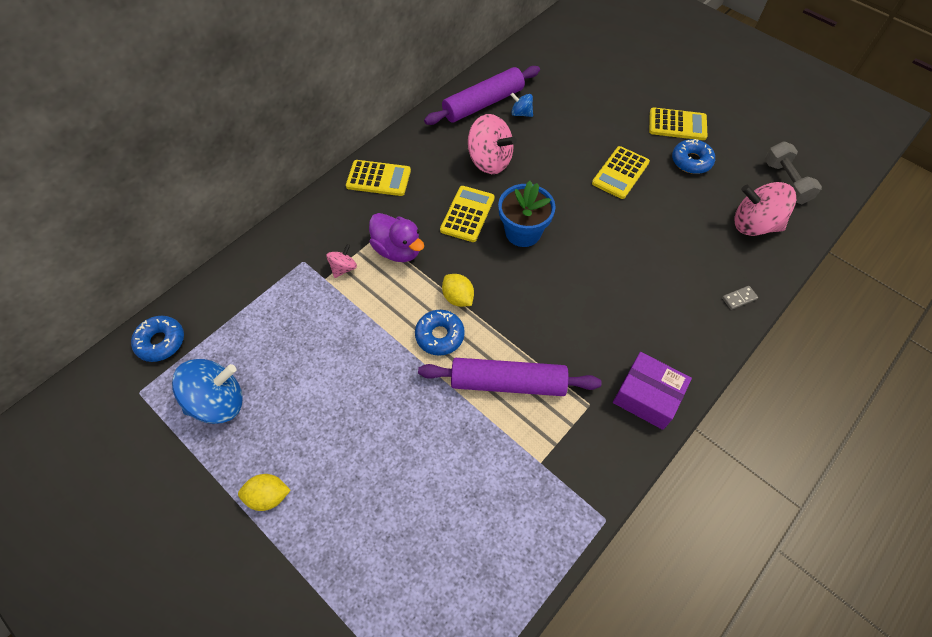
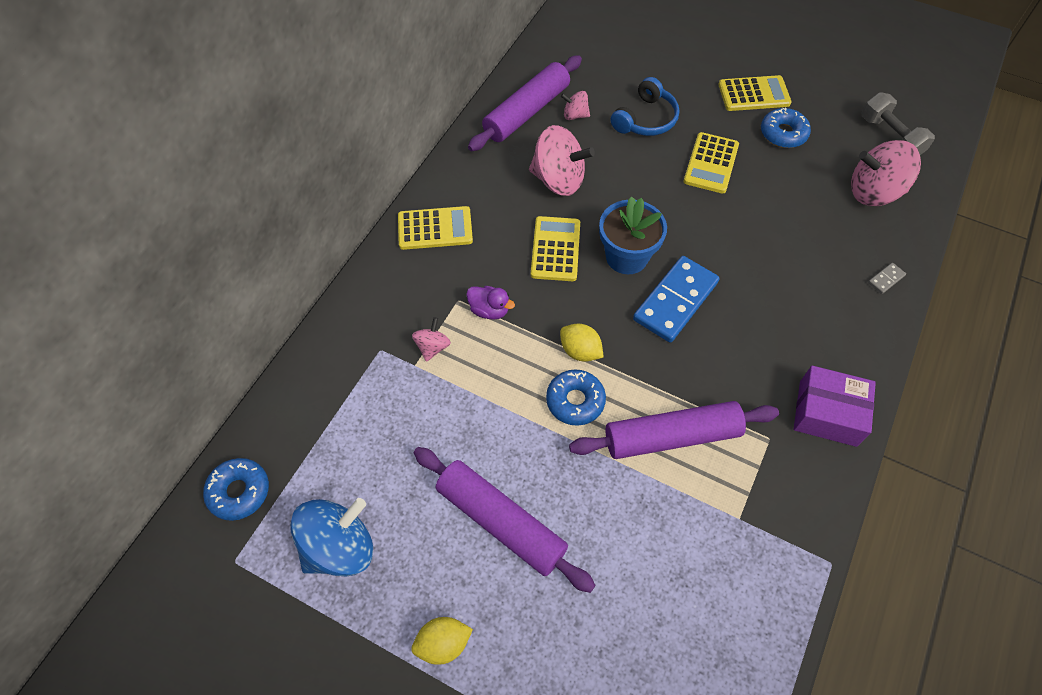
camera: 15 degrees left, 0 degrees up
(347, 414) = (501, 521): none -> purple rolling pin
(398, 250) = (489, 310): purple duck -> purple duck, size x0.62
(521, 113) = (575, 115): blue spinning top -> pink spinning top
(550, 276) = (675, 301): none -> blue domino
(578, 127) = (645, 119): none -> blue headphones

